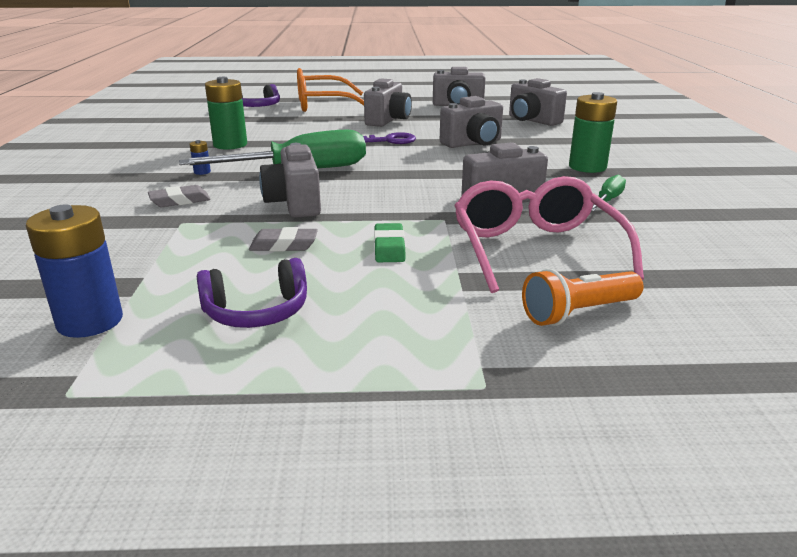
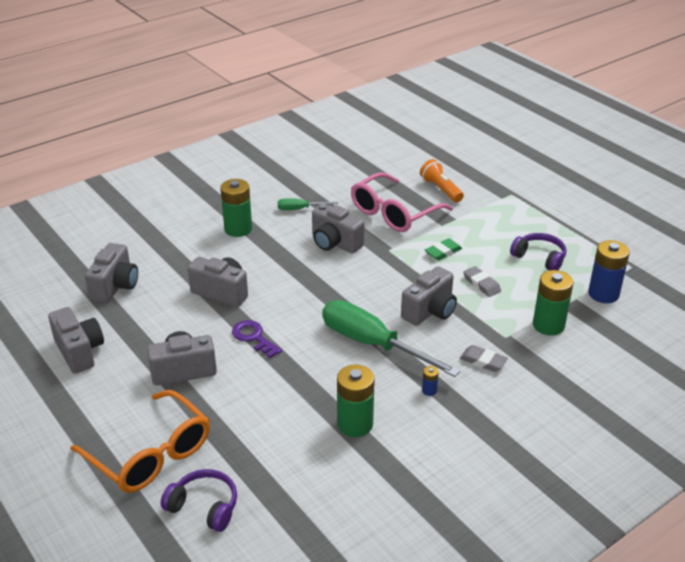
camera: 125 degrees left, 10 degrees up
(141, 252) = (548, 325): none -> green battery
(578, 313) = (441, 189): orange flashlight -> orange flashlight turned 150 degrees counterclockwise

